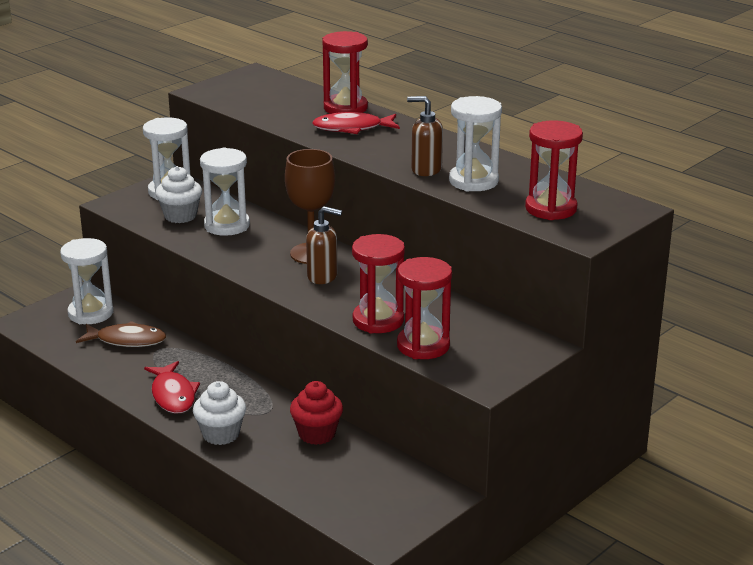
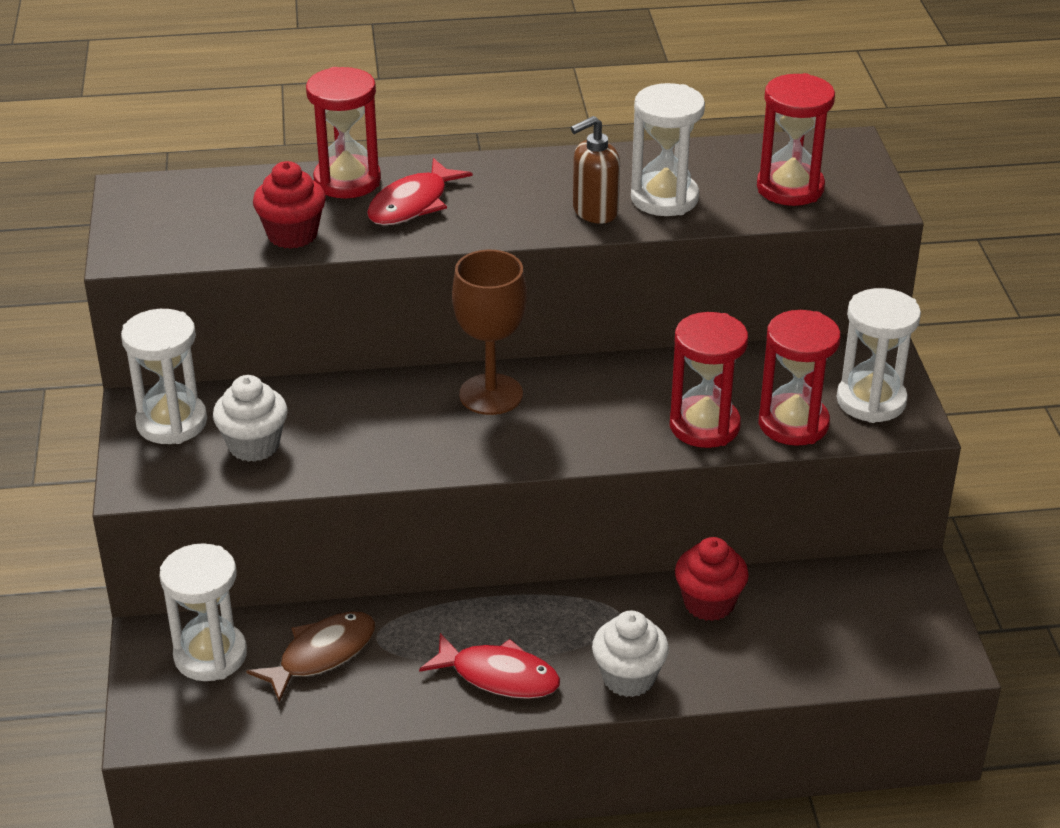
camera: 50 degrees left, 10 degrees up
(227, 225) = (332, 422): white hourglass -> white hourglass (871, 401)
(276, 115) = (292, 235): none -> red cupcake
(323, 276) = (557, 414): brown soap dispenser -> none

